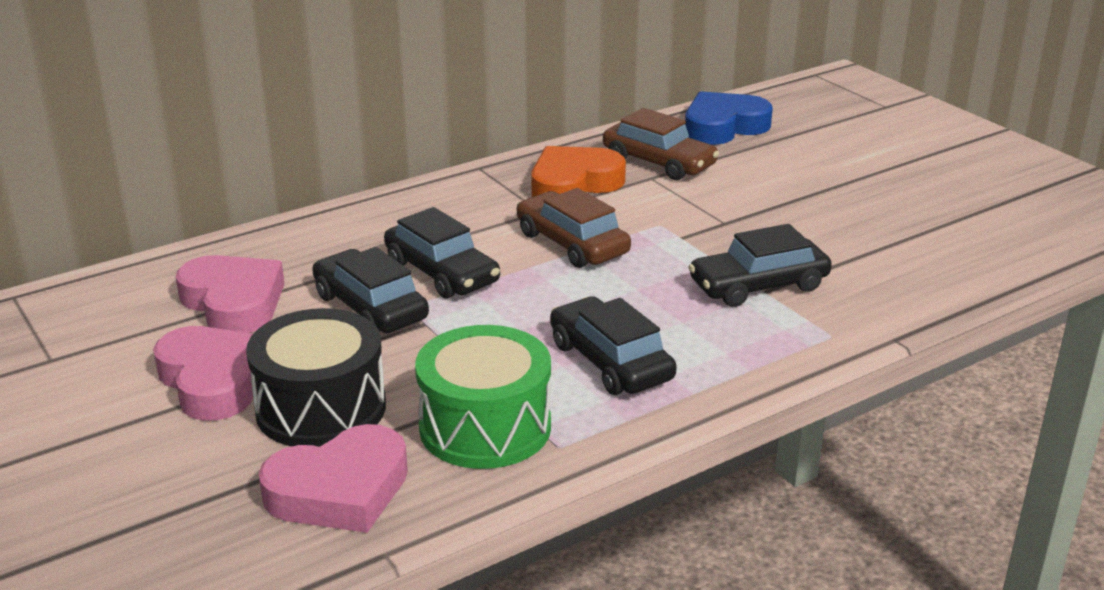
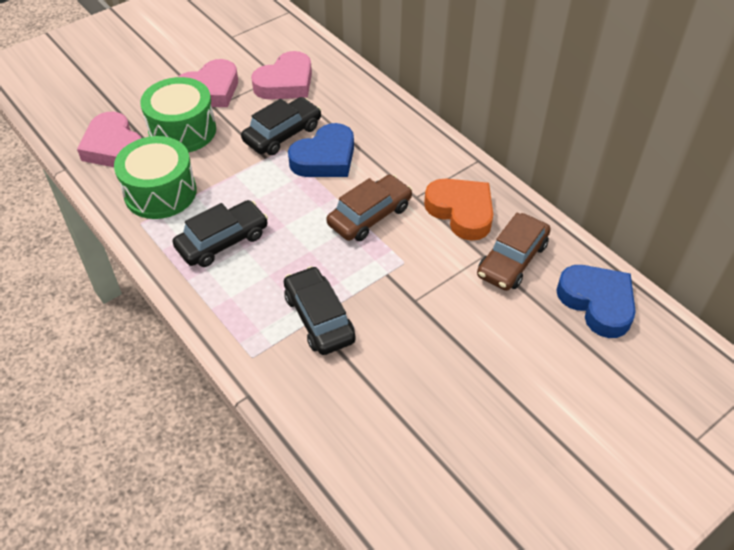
camera: 85 degrees right, 20 degrees up
(321, 408) = (182, 130): black drum -> green drum
(441, 272) = (325, 158): black car -> blue heart

